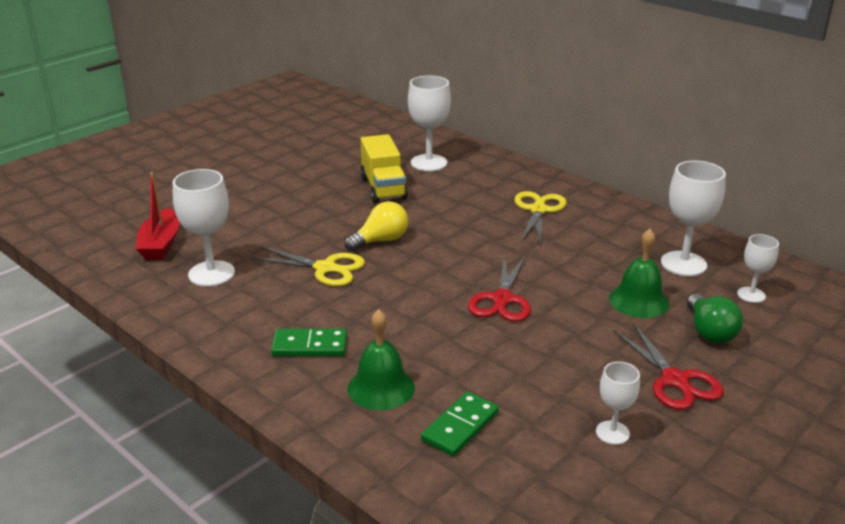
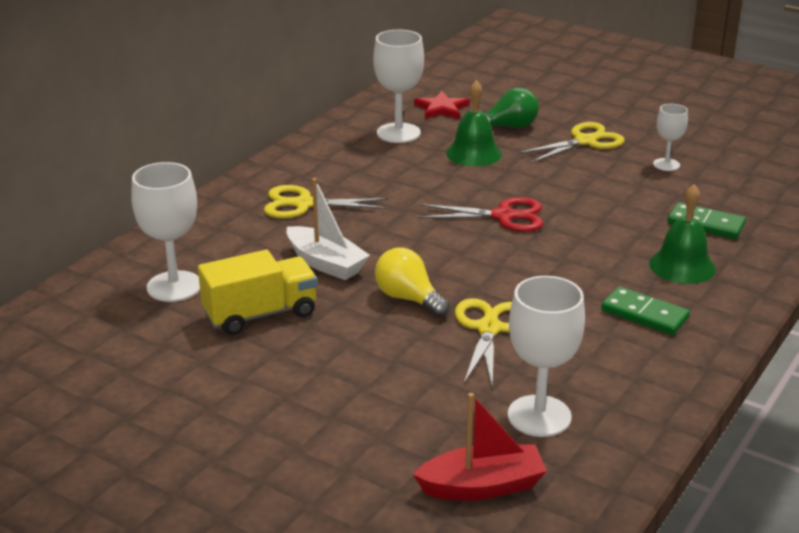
camera: 100 degrees left, 0 degrees up
(310, 346) = (644, 314): green domino -> green domino turned 45 degrees counterclockwise
(442, 213) = (326, 263): none -> white boat
(675, 380) = (584, 141): red scissors -> yellow scissors
(751, 295) = (441, 109): white goblet -> red star

